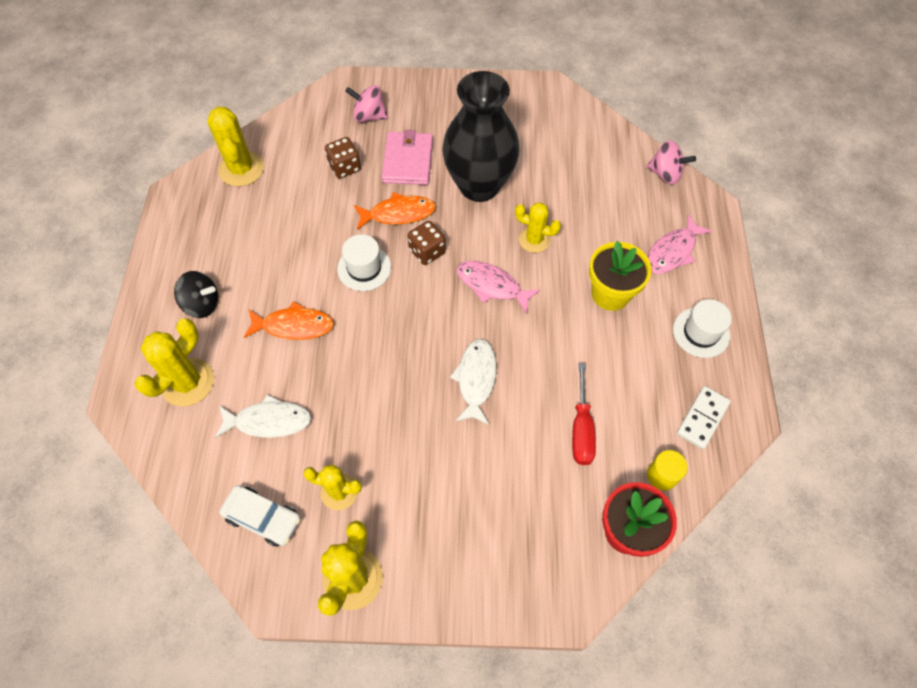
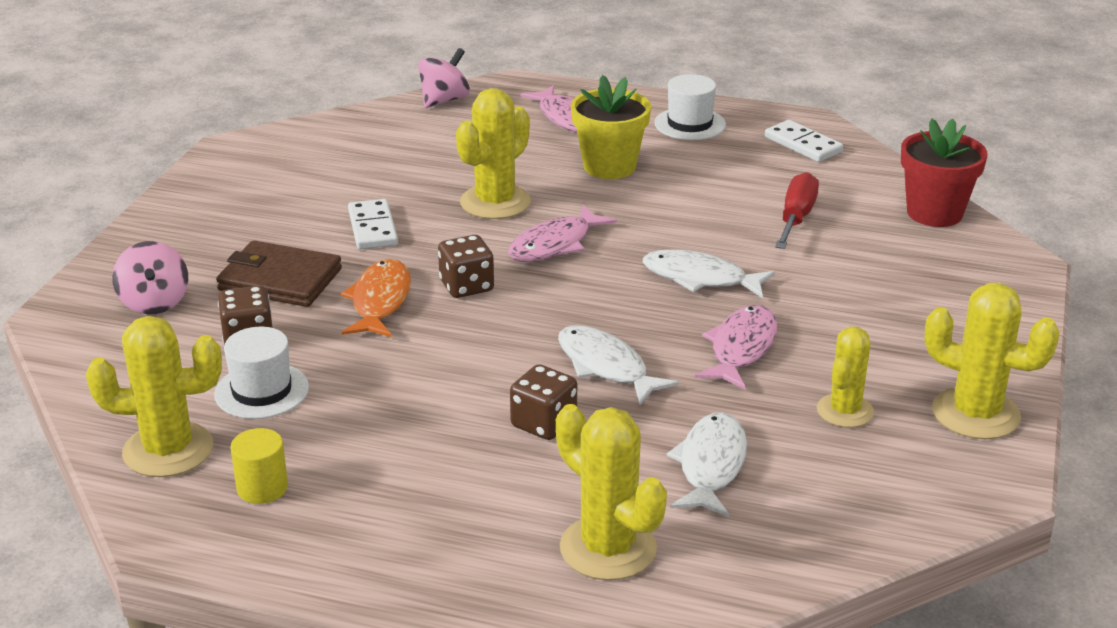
camera: 75 degrees left, 30 degrees down
(202, 304) = (451, 520): black spinning top -> none
(263, 518) = (874, 486): white car -> none
(294, 326) = (543, 423): orange fish -> brown dice
(358, 345) = (606, 366): none -> white fish
(364, 268) = (466, 344): white hat -> white hat (261, 391)
(369, 116) = (154, 303): pink spinning top -> pink spinning top turned 45 degrees counterclockwise
(396, 418) = (741, 348): none -> pink fish
(407, 161) = (280, 280): pink wallet -> brown wallet
(479, 186) = (372, 228): black vase -> white domino
(534, 240) = (495, 202): yellow cactus -> yellow cactus, size x1.52
(581, 429) = (796, 218): red screwdriver -> red screwdriver turned 90 degrees counterclockwise
(662, 475) = (869, 180): yellow cylinder -> yellow cylinder (262, 488)

